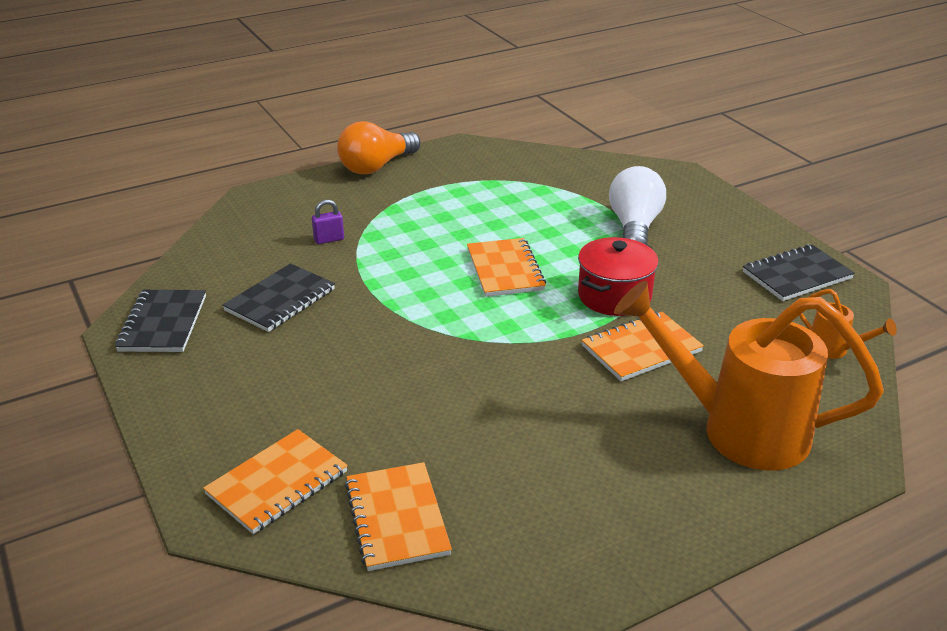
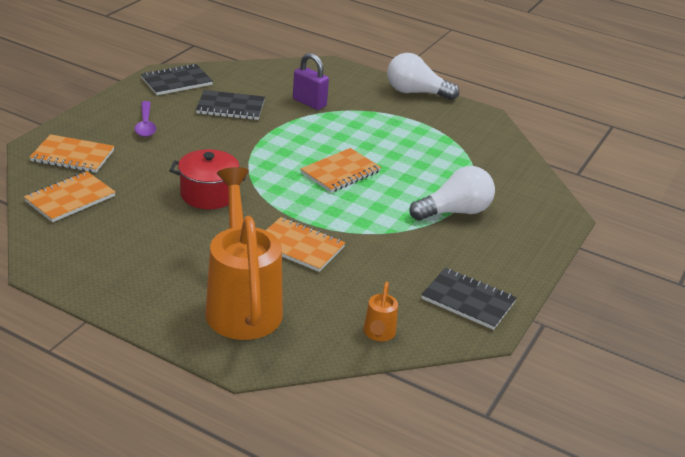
camera: 55 degrees right, 0 degrees up
(254, 386) = (145, 124): none -> purple spoon
(329, 239) = (309, 103): purple padlock -> purple padlock, size x1.68
(376, 166) = (415, 92): orange light bulb -> white light bulb
(614, 296) = (352, 222): red pot -> red pot (208, 194)

